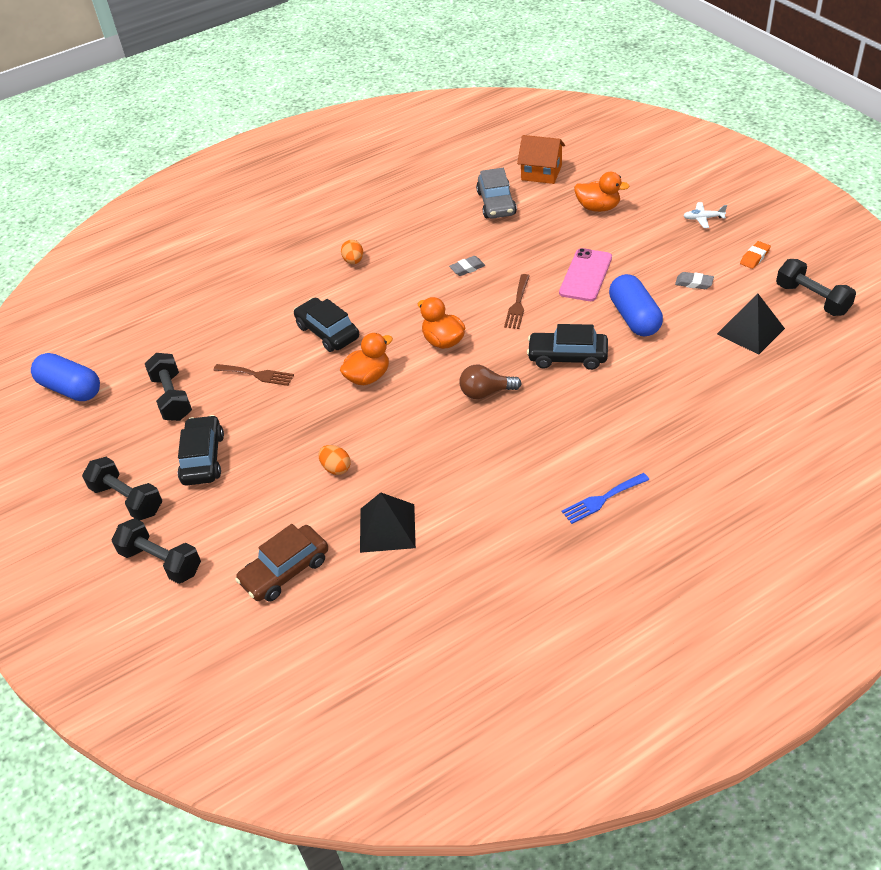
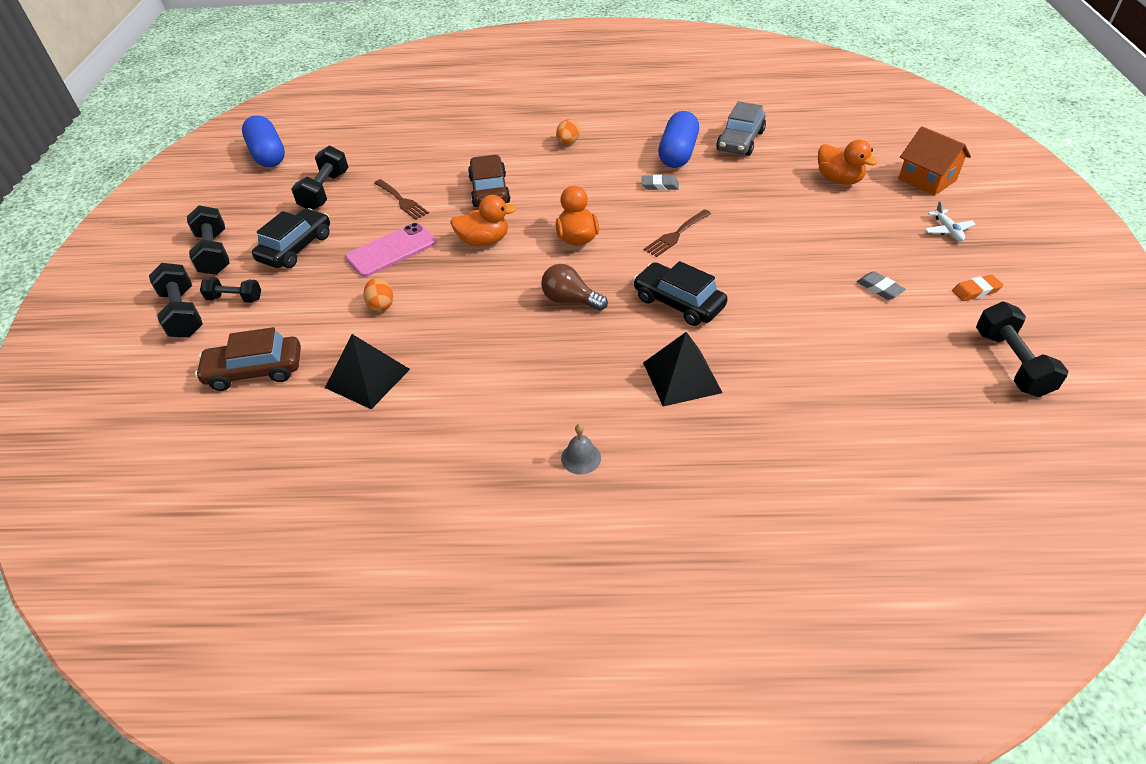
camera: 30 degrees right, 0 degrees up
(196, 526) = (235, 298): none -> black dumbbell
(327, 332) = (489, 190): black car -> brown car
(541, 173) = (809, 130): orange house -> orange house (927, 180)
(585, 275) = (768, 235): pink phone -> pink phone (391, 250)
(602, 499) = (581, 458): blue fork -> grey bell
(634, 318) = (782, 295): blue capsule -> blue capsule (678, 154)
(703, 218) = (947, 230): white plane -> white plane turned 135 degrees counterclockwise
(750, 331) = (903, 364): black pyramid -> black pyramid (682, 377)

